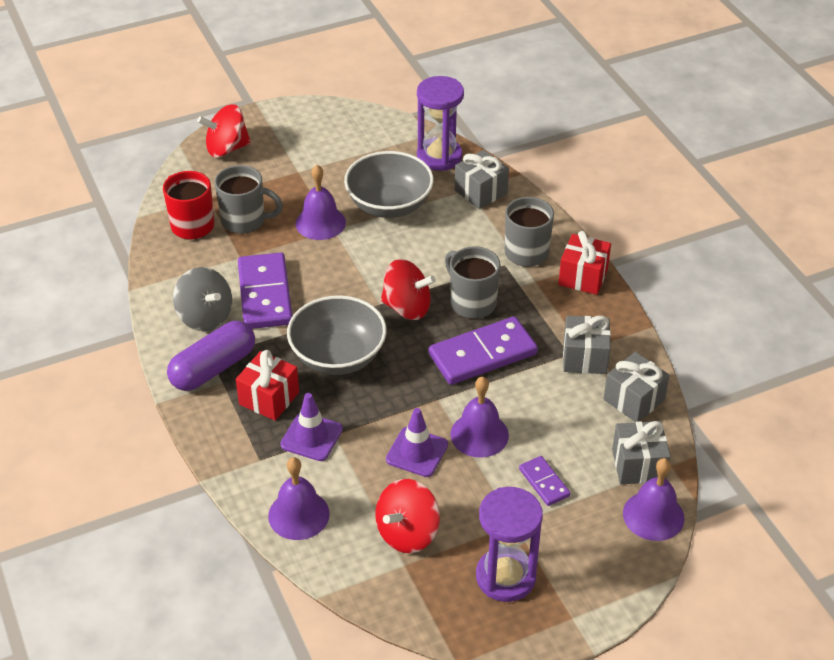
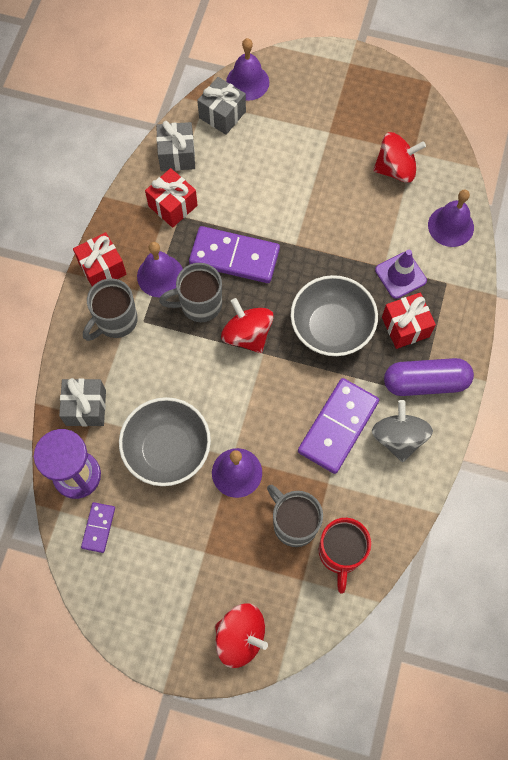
camera: 140 degrees left, 25 degrees up
(417, 452) = (343, 216): purple traffic cone -> none
(472, 302) = (199, 304): grey mug -> grey mug turned 75 degrees clockwise
(479, 434) = (294, 200): purple bell -> purple bell (160, 276)
(505, 577) = (364, 106): purple hourglass -> none
(544, 482) = (287, 143): purple domino -> purple domino (98, 528)
(584, 357) = (173, 206): grey gift -> red gift

